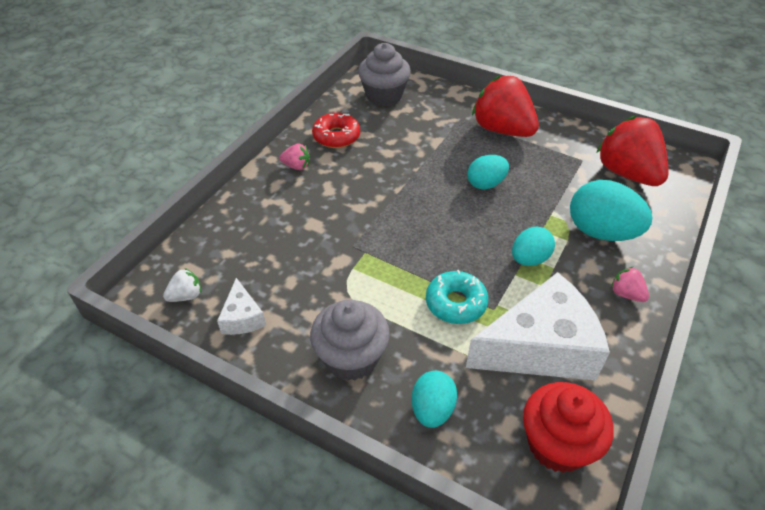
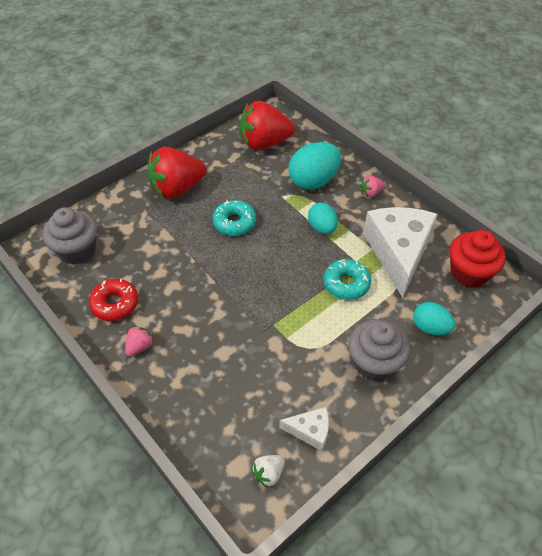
camera: 70 degrees left, 5 degrees up
(186, 296) = (268, 473): white strawberry -> white strawberry turned 120 degrees counterclockwise
(486, 184) = (234, 222): turquoise egg -> turquoise donut

